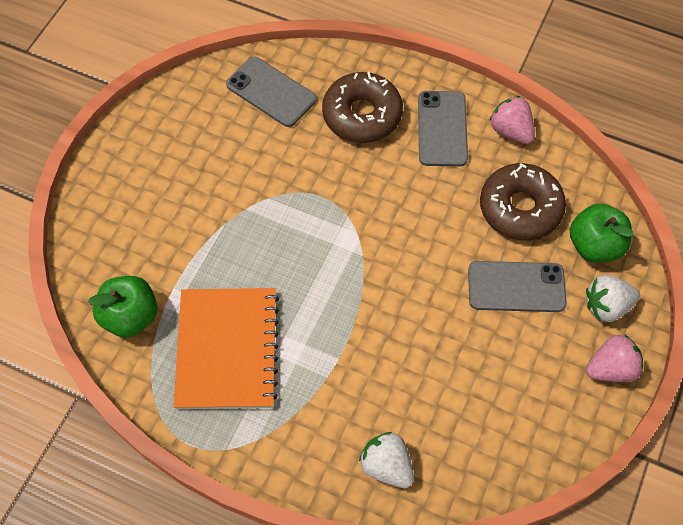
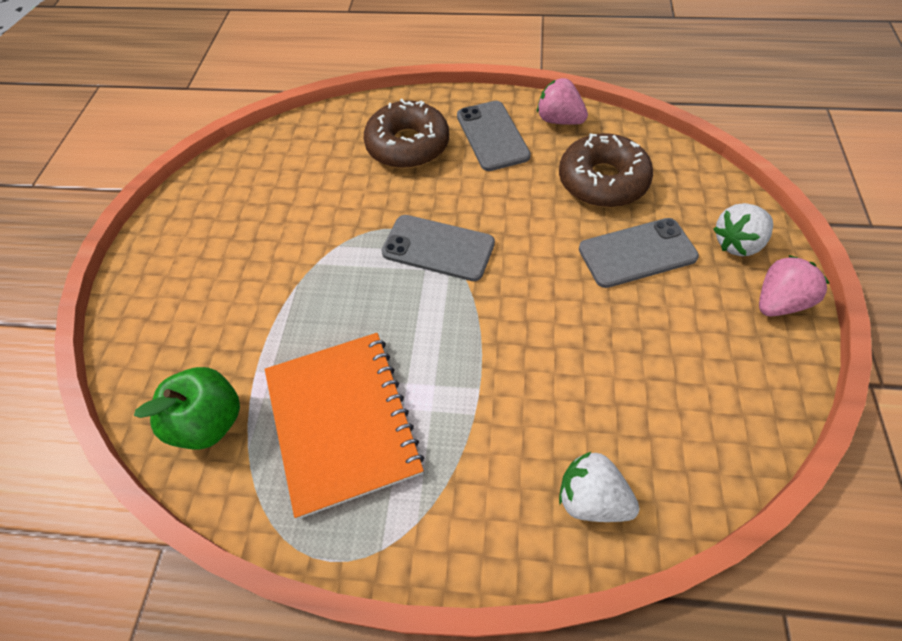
camera: 15 degrees left, 5 degrees down
(271, 92) = (307, 151): grey phone -> grey phone (438, 248)
(594, 246) = (692, 193): green apple -> none

